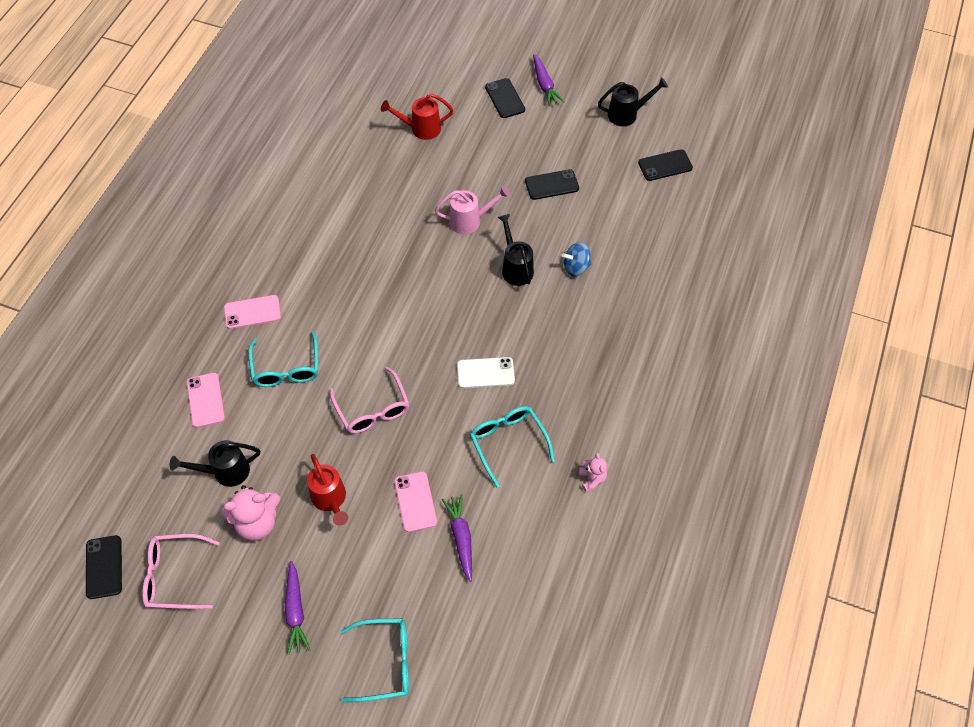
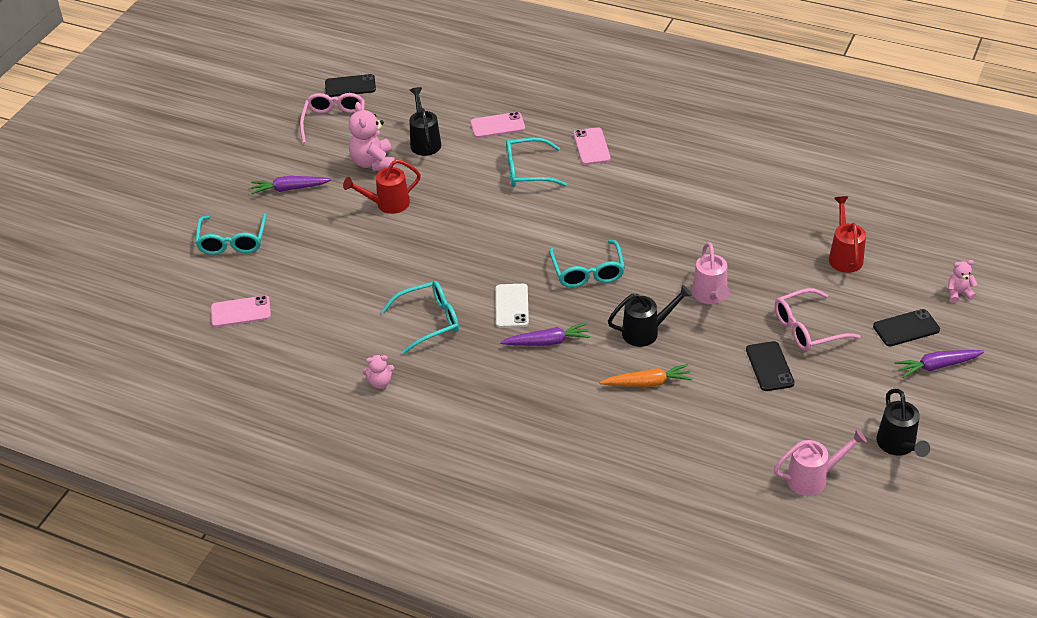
camera: 95 degrees right, 15 degrees down
(372, 409) = (477, 227): pink glasses -> pink glasses (807, 328)
(415, 502) = (376, 257): pink phone -> pink phone (241, 312)
(439, 312) = (588, 272): none -> turquoise glasses
(461, 538) = (335, 287): purple carrot -> purple carrot (547, 342)
(465, 64) = (958, 293): none -> pink teddy bear
(576, 267) = (647, 383): blue spinning top -> orange carrot
(665, 165) = (812, 478): black phone -> pink watering can

